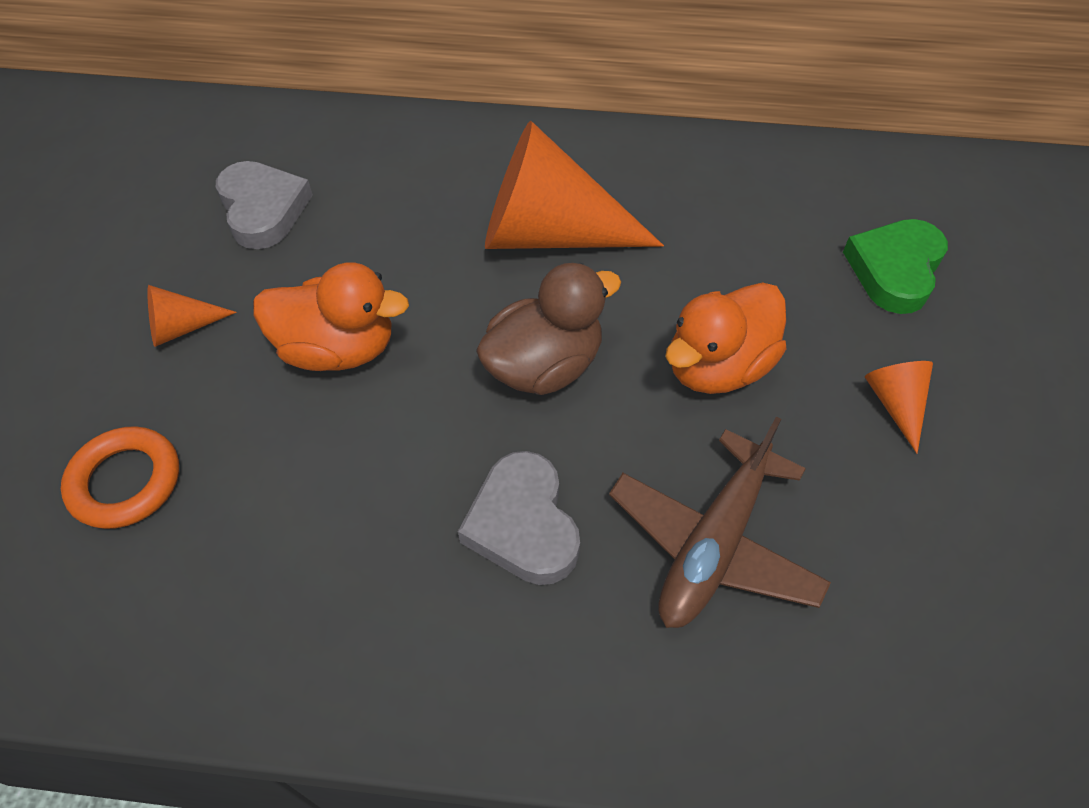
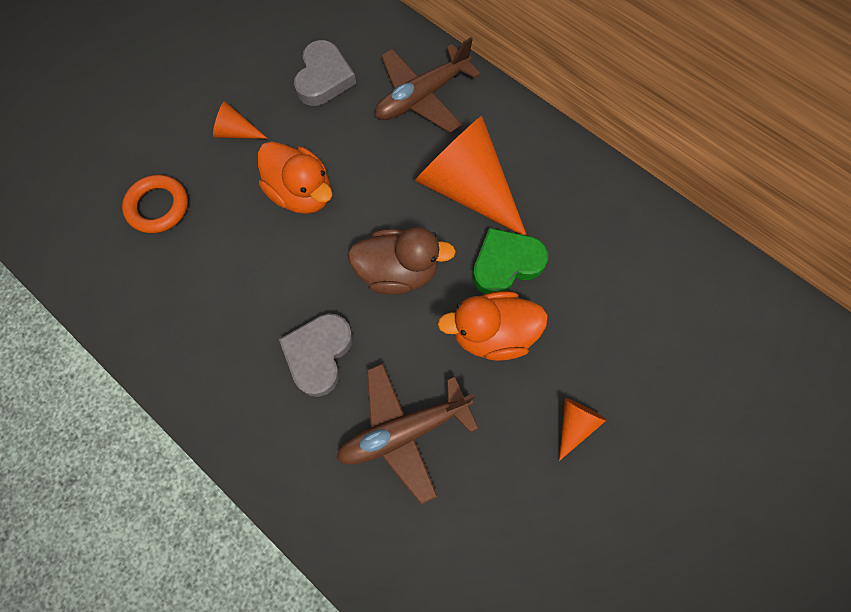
camera: 35 degrees right, 15 degrees up
(411, 169) = (422, 96): none -> brown plane
(894, 270) = (656, 342): green heart -> green heart (506, 264)

